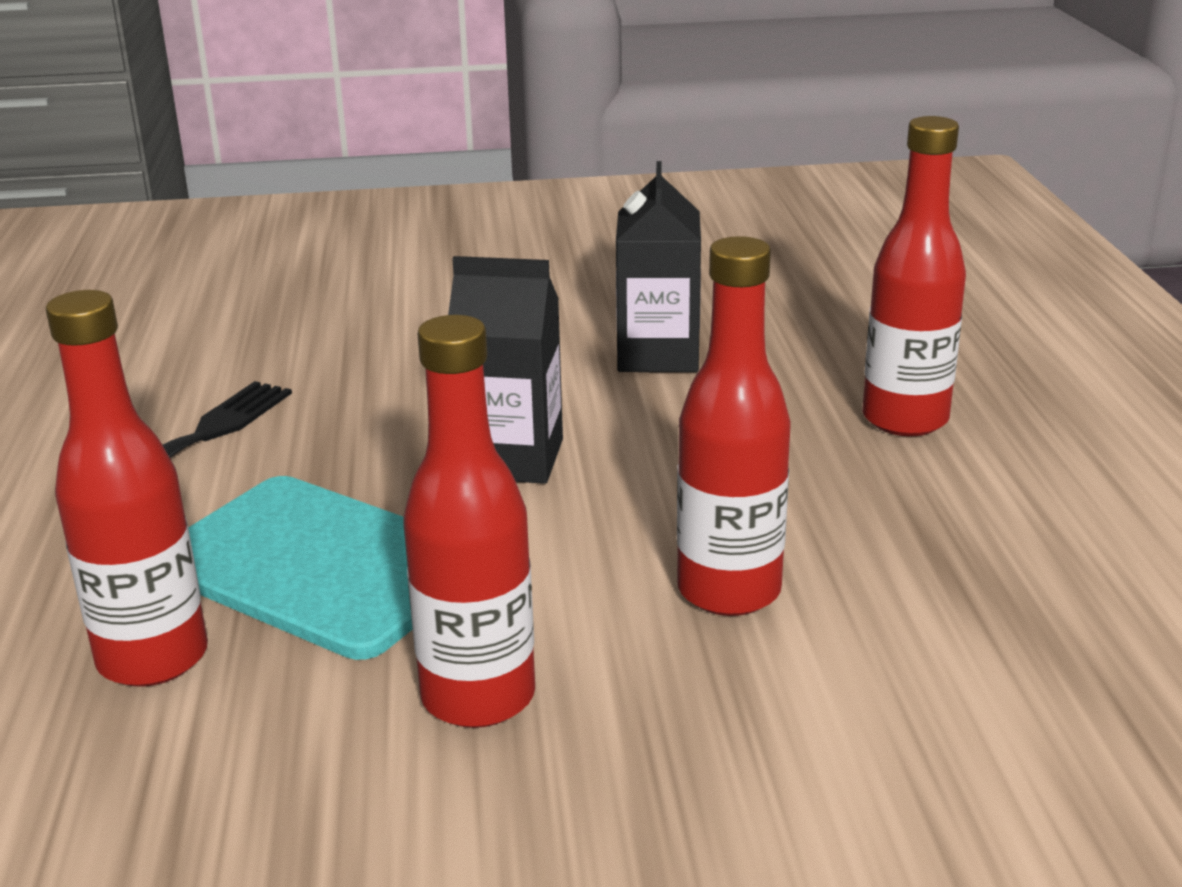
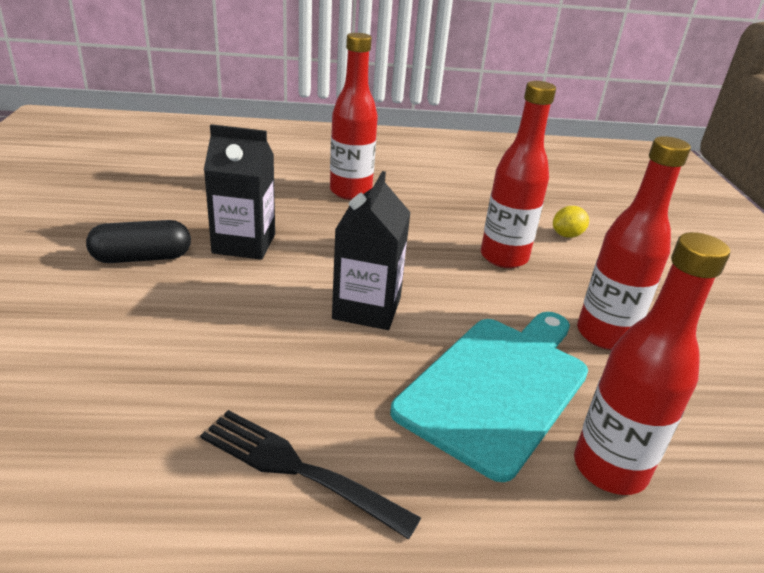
camera: 90 degrees left, 5 degrees up
(590, 302) = (142, 258): none -> black capsule
(885, 689) = (567, 235): none -> yellow lemon

